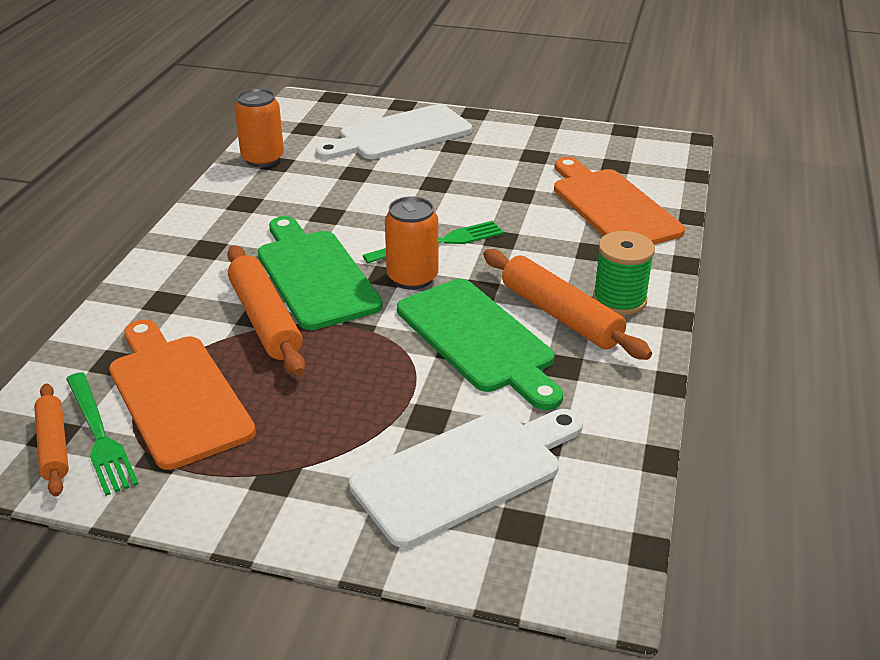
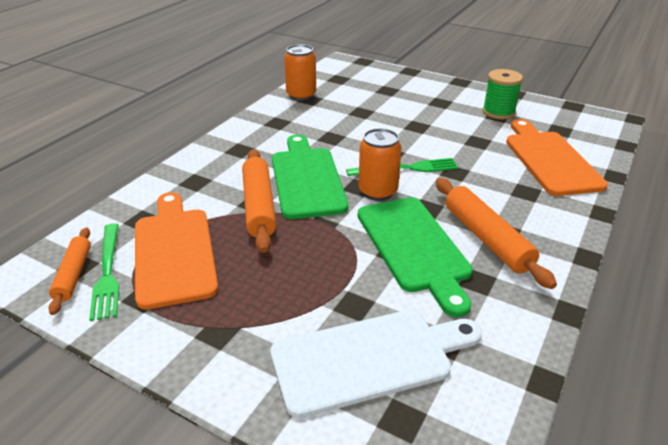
camera: 15 degrees right, 0 degrees up
(400, 135) = (402, 90): white cutting board -> none
(619, 300) = (539, 234): green spool -> green spool (498, 112)

